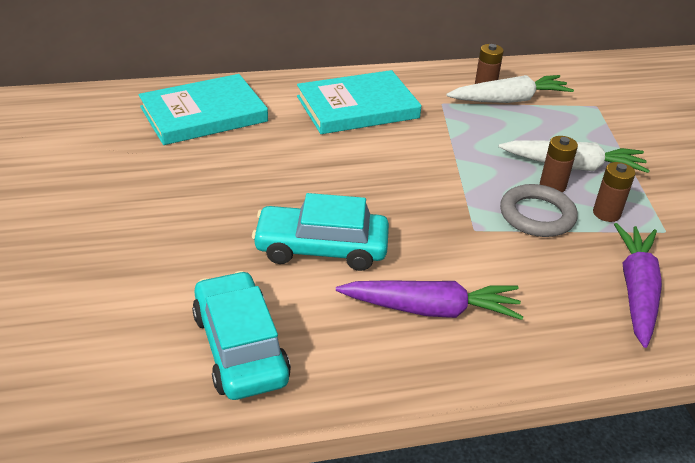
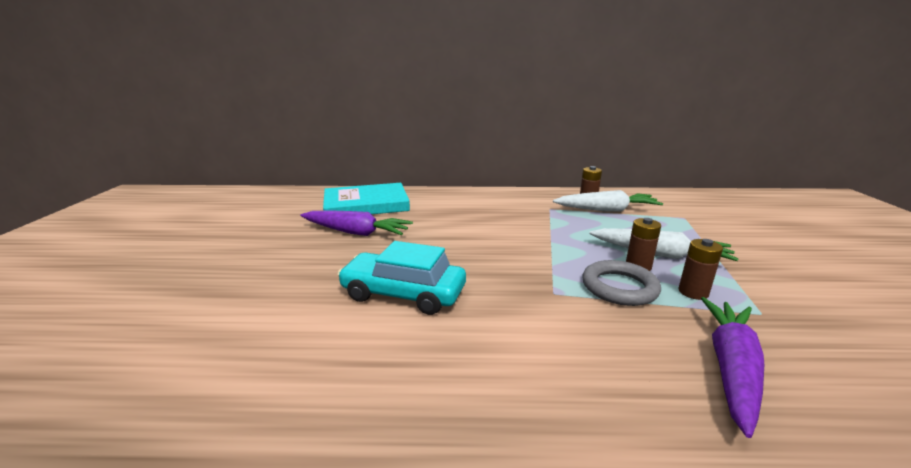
camera: 15 degrees right, 15 degrees down
(240, 347) = (274, 370): turquoise car -> none
(357, 107) = (481, 207): turquoise book -> none
(431, 309) = (486, 358): purple carrot -> purple carrot (356, 232)

